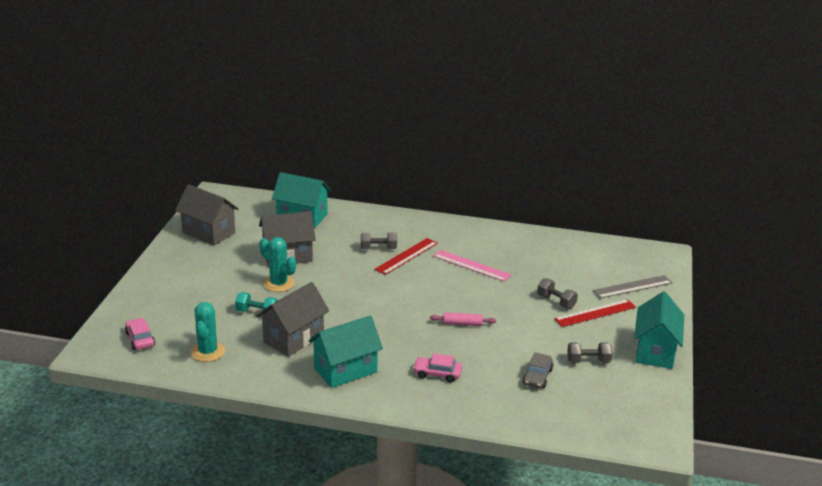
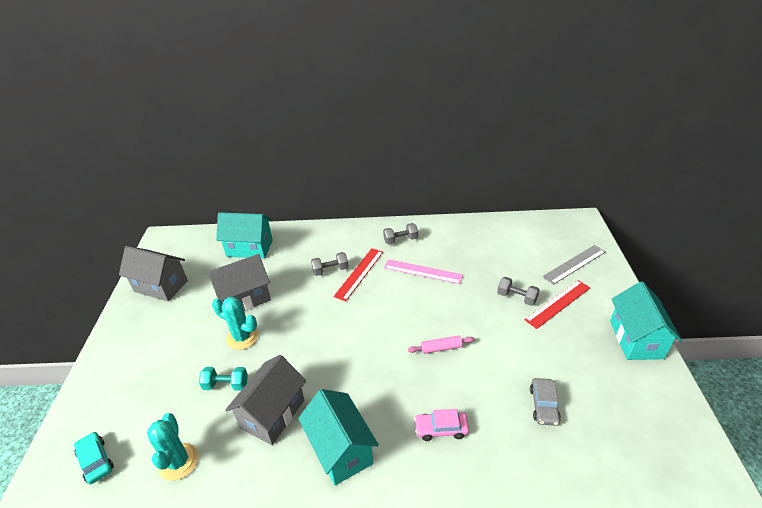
camera: 10 degrees left, 10 degrees up
(140, 339) = (96, 461): pink car -> turquoise car
(345, 370) = (340, 450): turquoise house -> turquoise house turned 75 degrees counterclockwise
(588, 361) = (582, 369): grey dumbbell -> grey dumbbell (400, 240)

